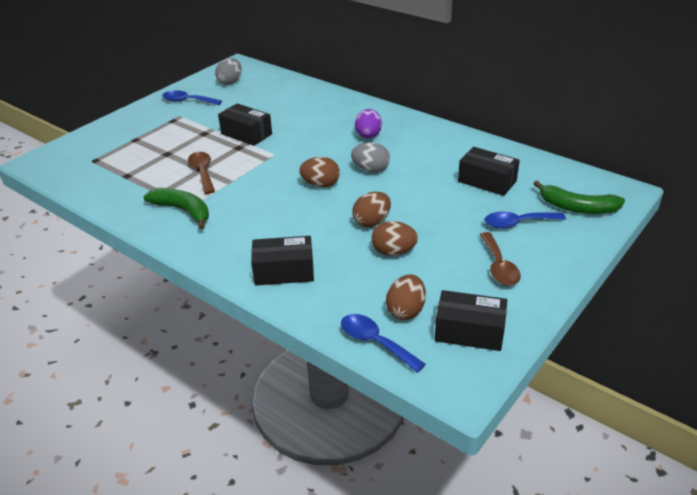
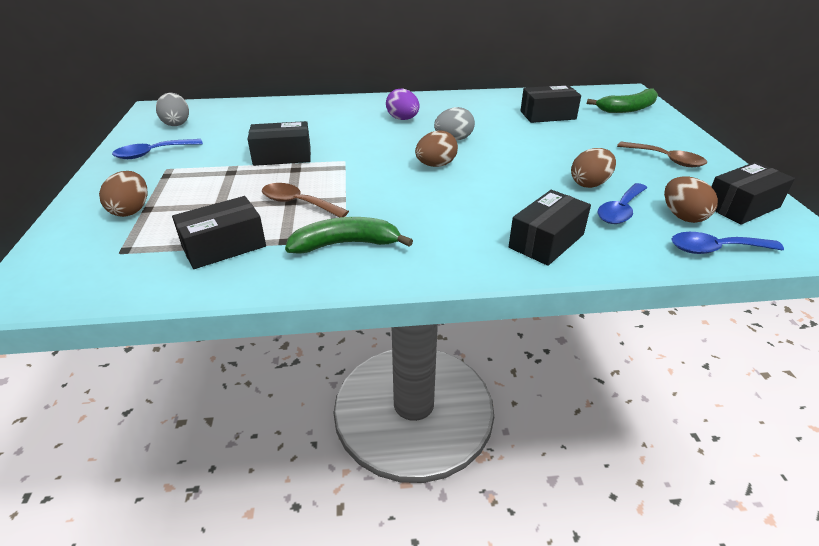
camera: 45 degrees left, 0 degrees up
(132, 181) = (224, 246): none -> black box
(372, 222) = (531, 172): brown egg -> brown egg (131, 210)
(517, 223) = (619, 131): blue spoon -> blue spoon (620, 211)

